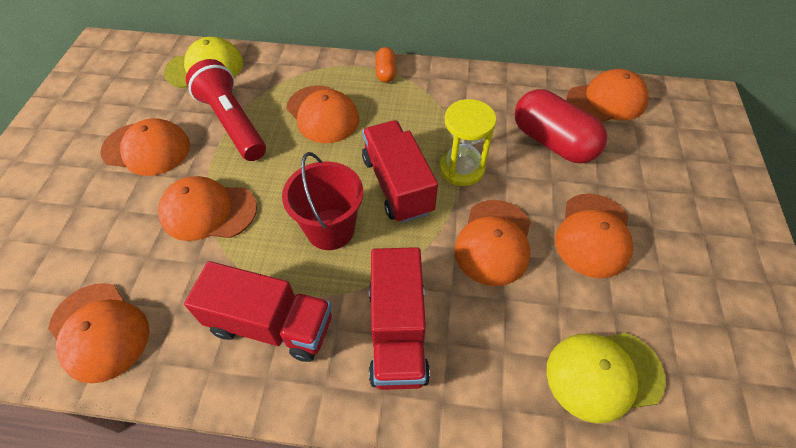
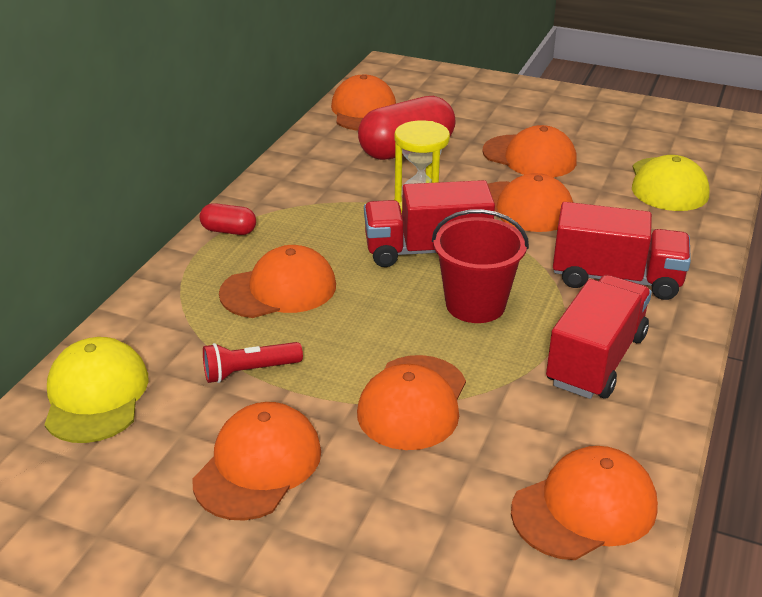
camera: 75 degrees left, 20 degrees down
(232, 123) = (249, 371): red flashlight -> red flashlight, size x0.55
(385, 72) = (229, 231): orange capsule -> red capsule

